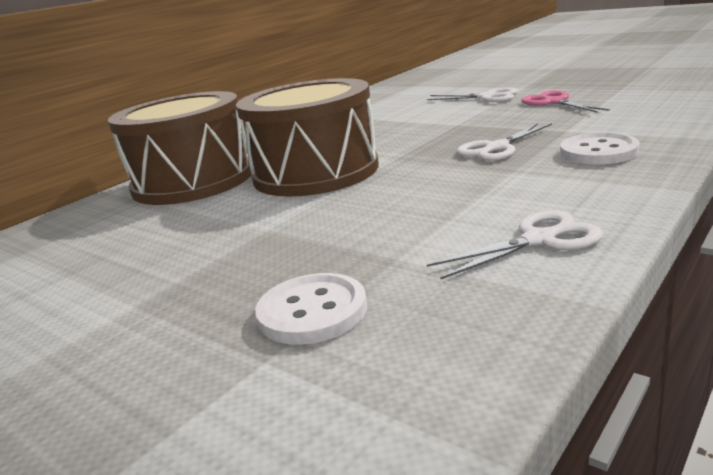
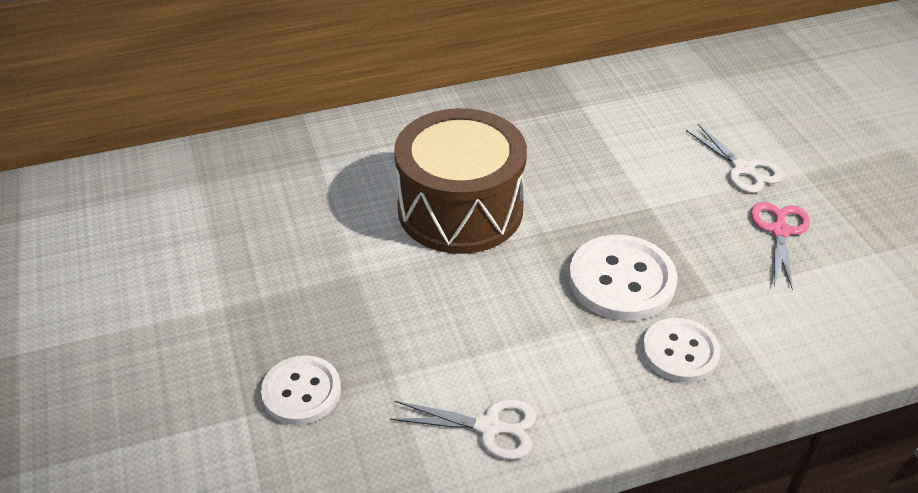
camera: 30 degrees right, 20 degrees up
(193, 181) = (370, 151): brown drum -> none
(496, 148) = (621, 280): white scissors -> white button

